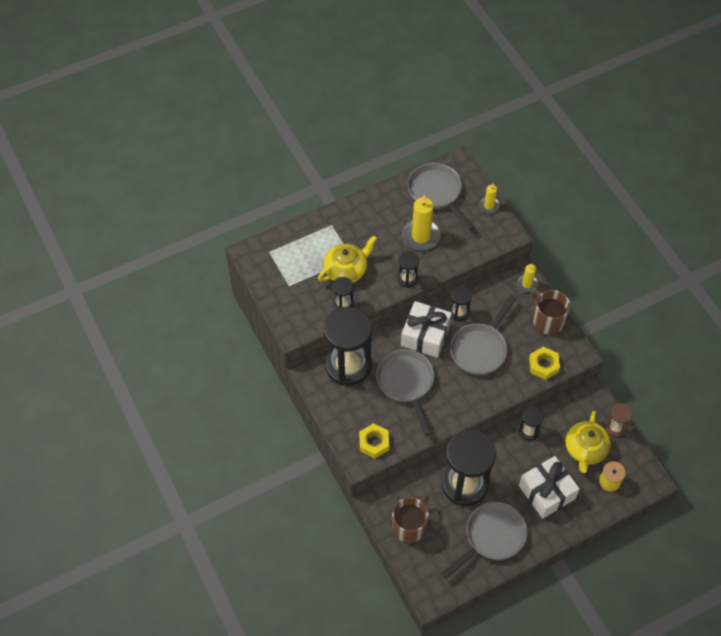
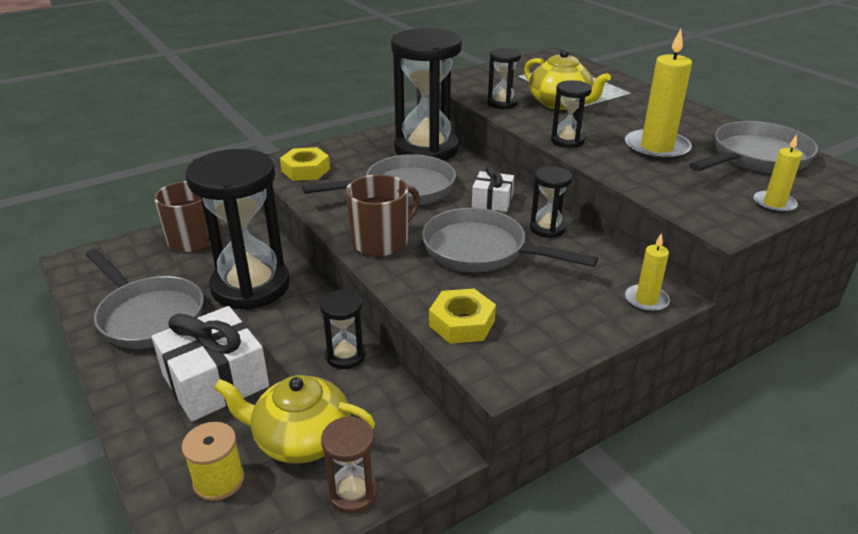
camera: 85 degrees right, 25 degrees down
(425, 335) = (492, 201): white gift -> white gift, size x0.55
(547, 320) = (570, 327): brown mug -> brown mug (381, 241)

